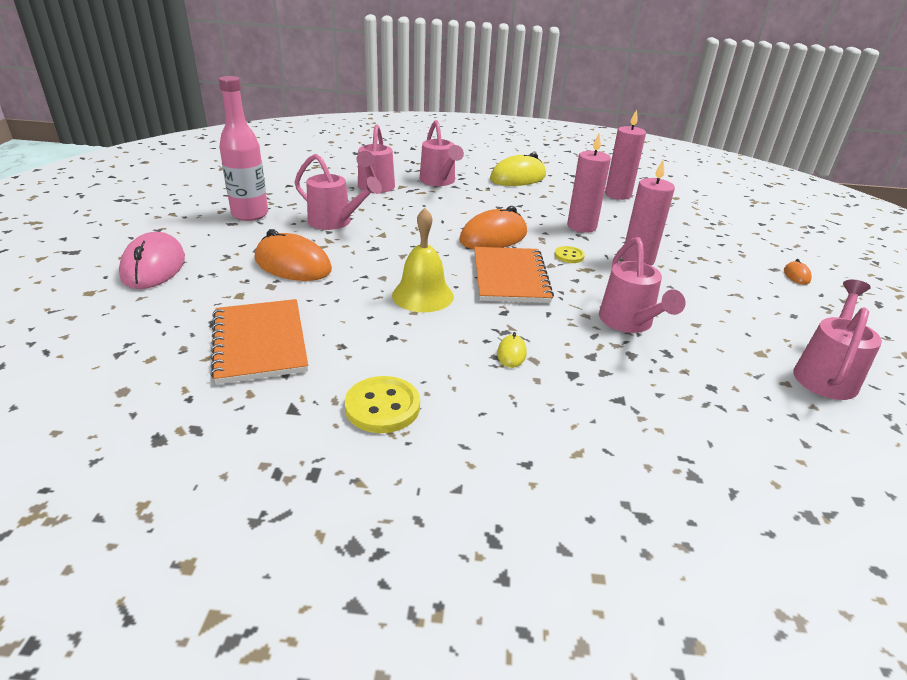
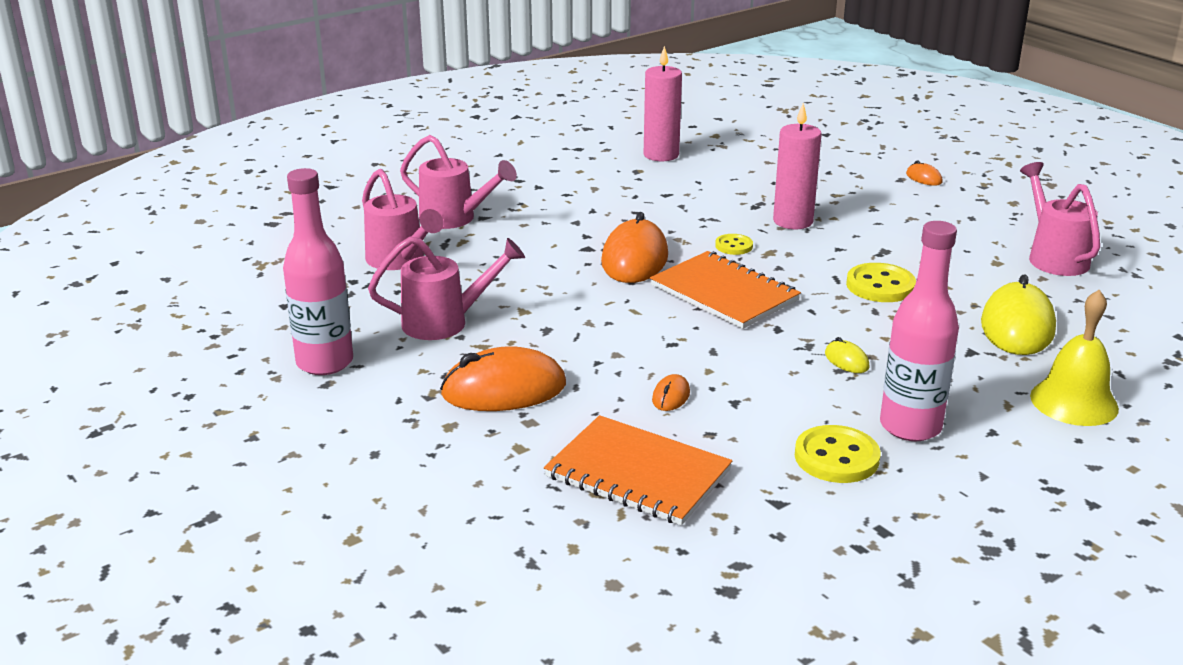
camera: 40 degrees left, 5 degrees down
(154, 267) = (358, 475): pink mouse -> none
(363, 313) = (671, 396): none -> orange mouse
(422, 295) = (686, 351): yellow bell -> yellow bell (1074, 402)
(471, 420) = (910, 427): none -> pink bottle
(518, 178) = (529, 176): yellow mouse -> yellow mouse (1017, 327)
(581, 226) = (691, 208): pink candle -> none
(629, 323) = (880, 286): pink watering can -> yellow button

